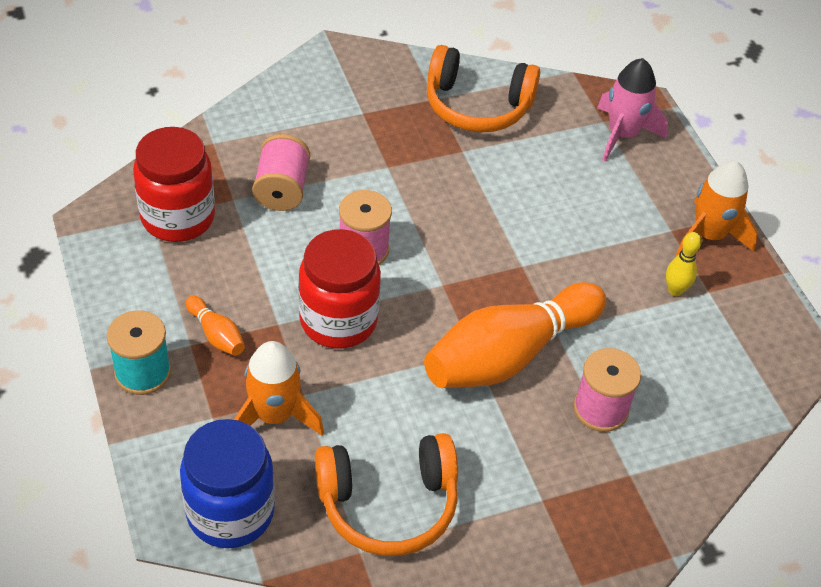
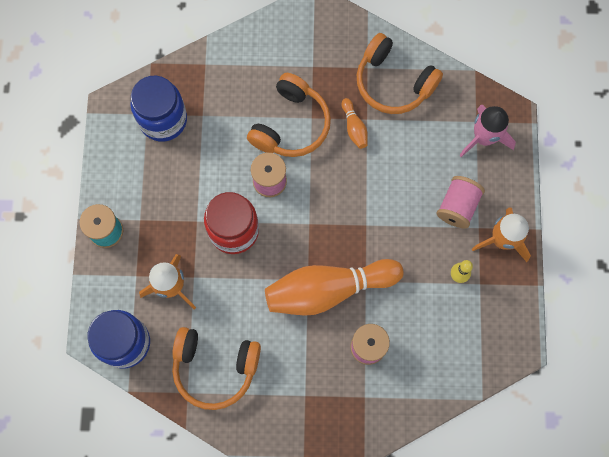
camera: 25 degrees right, 25 degrees up
(178, 217) = (163, 120): red jar -> blue jar
(216, 334) = (157, 217): orange bowling pin -> orange bowling pin (354, 127)
(282, 189) = (236, 116): pink spool -> pink spool (457, 206)
(363, 180) = (291, 124): none -> orange headphones

